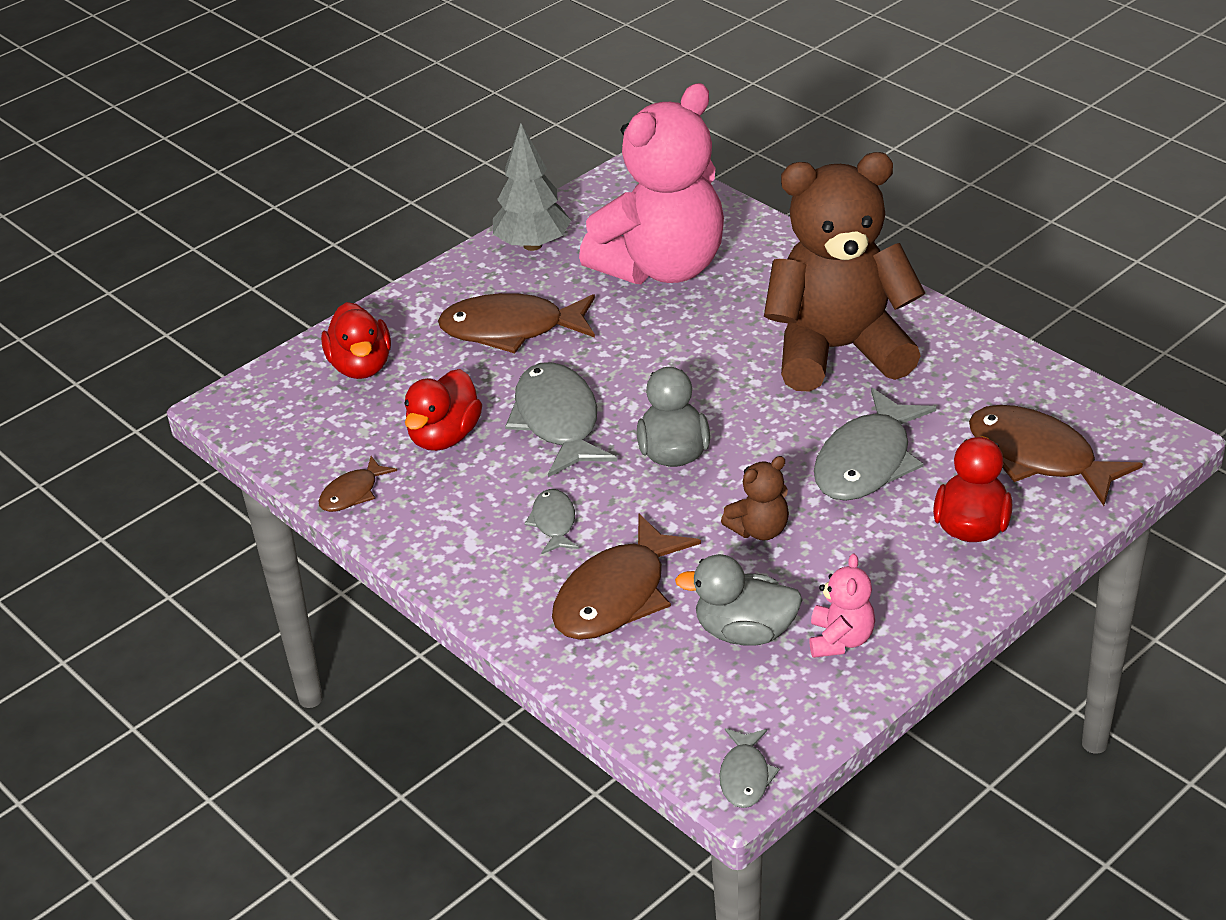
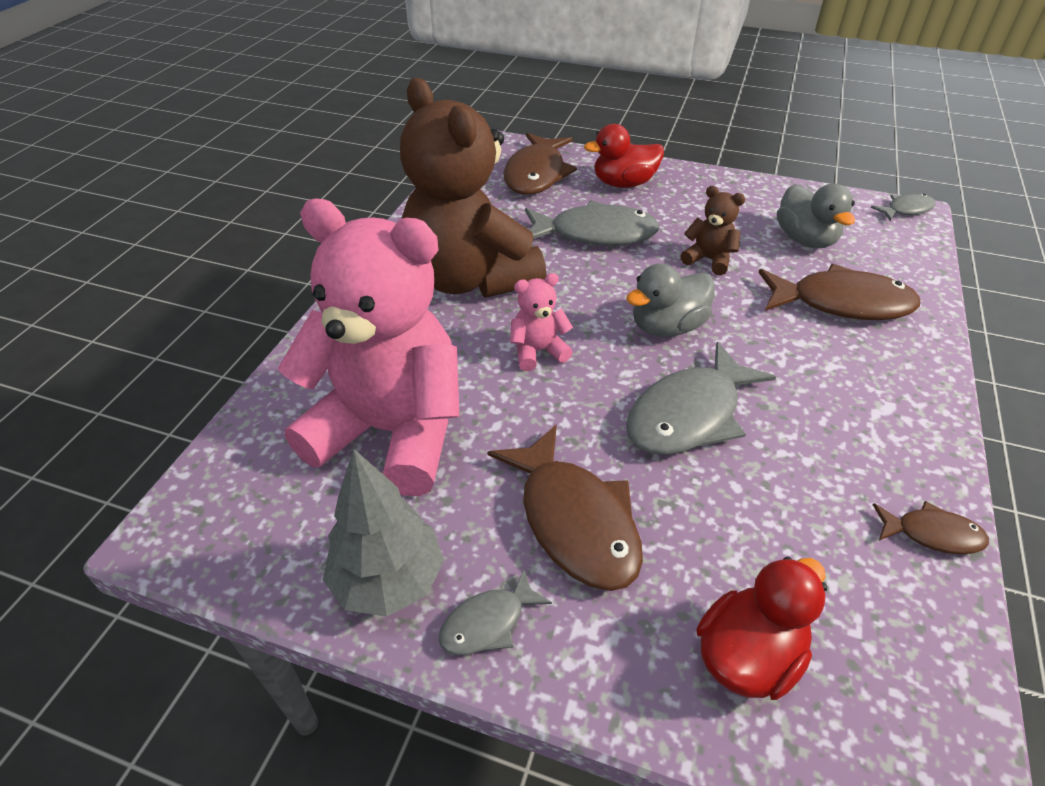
camera: 120 degrees left, 5 degrees up
(444, 436) = (785, 495): red duck -> none
(554, 522) = (810, 365): grey fish -> grey fish (488, 622)
(840, 640) = (768, 205): pink teddy bear -> pink teddy bear (538, 351)

